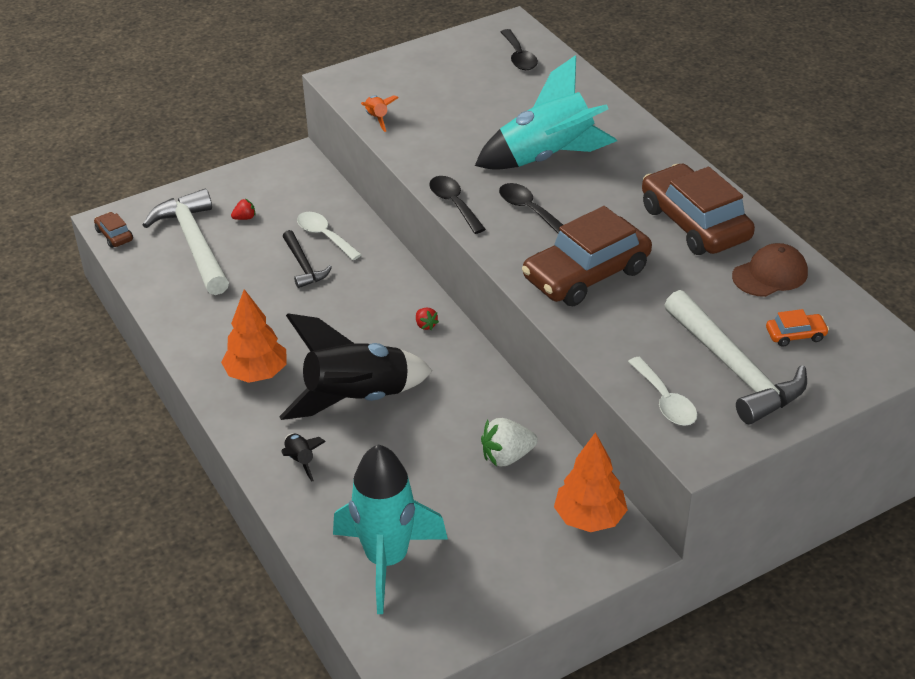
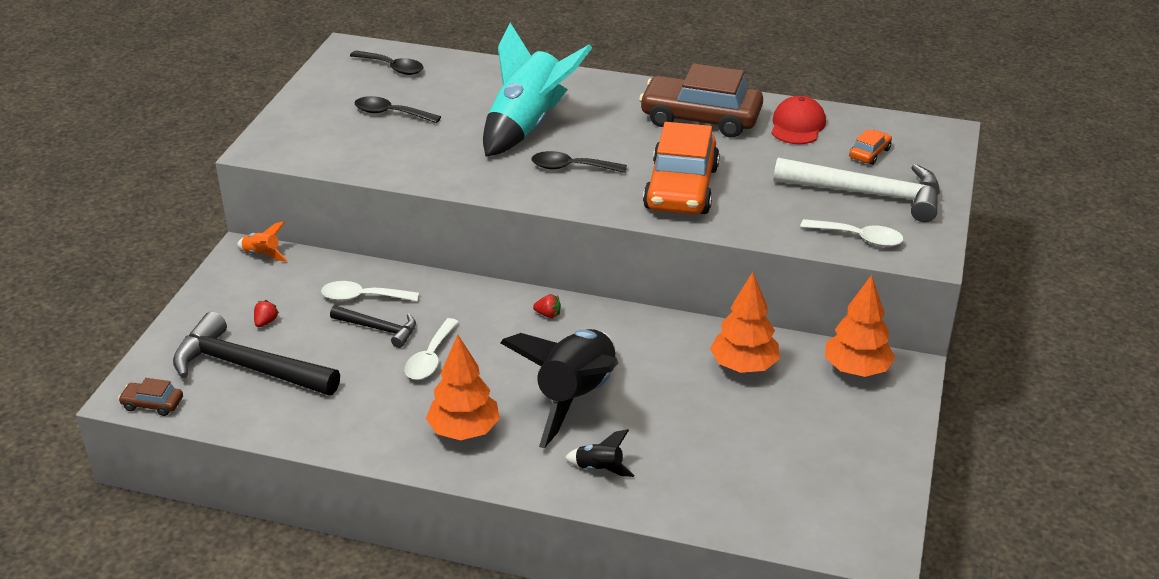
camera: 45 degrees left, 5 degrees down
(194, 243) = (247, 367): white hammer -> black hammer
(306, 308) = (430, 358): none -> white spoon
(377, 118) = (342, 163): orange rocket -> orange rocket (262, 255)
(387, 560) = (769, 491): turquoise rocket -> none
(454, 204) = (507, 192): black spoon -> black spoon (390, 113)
(507, 456) = (744, 366): white strawberry -> orange tree
(586, 274) = (681, 188): brown car -> orange car
(770, 274) = (797, 125): brown cap -> red cap

